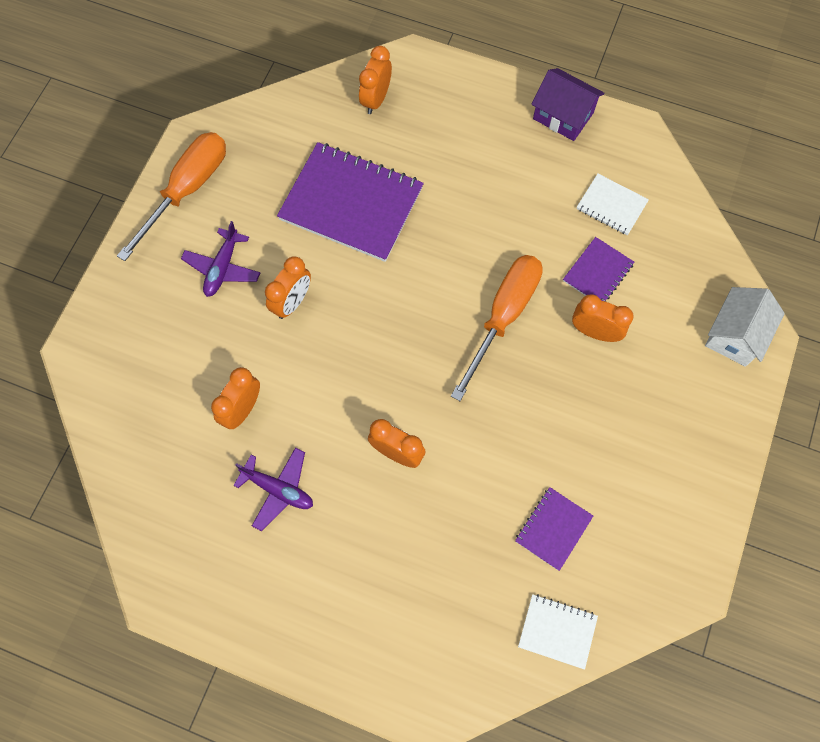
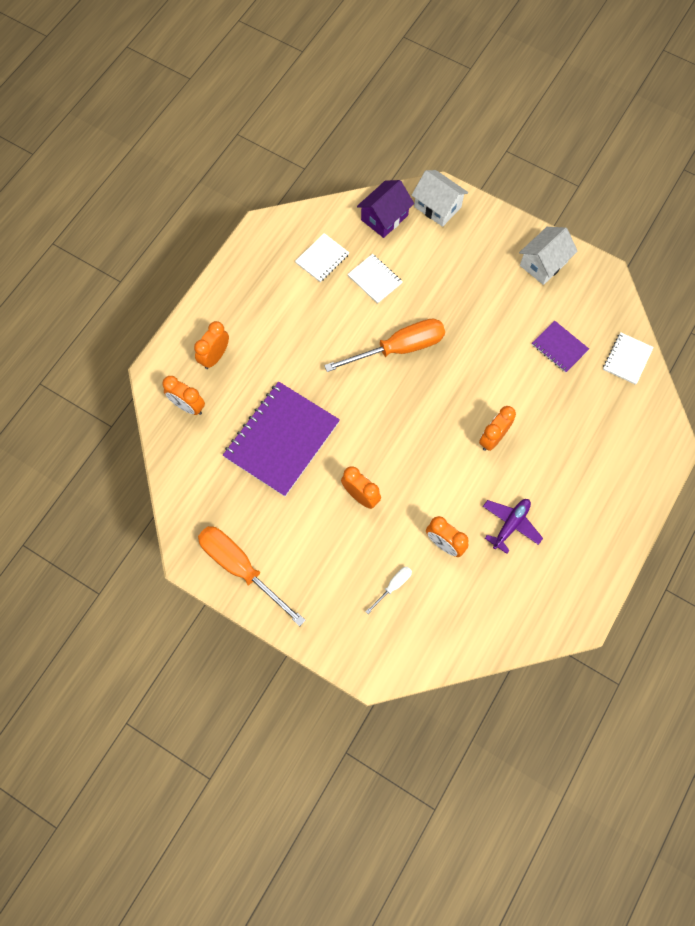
camera: 80 degrees left, 0 degrees up
(182, 357) = (393, 586): none -> white screwdriver
(222, 268) = (320, 546): purple plane -> none
(503, 316) = (398, 348): orange screwdriver -> orange screwdriver turned 120 degrees clockwise
(563, 116) = (237, 274): purple house -> purple house (384, 217)
(594, 332) = (421, 291): orange clock -> orange clock (215, 357)
(598, 272) = (375, 279): purple notebook -> white notebook
(684, 492) = (543, 264): none -> white house

